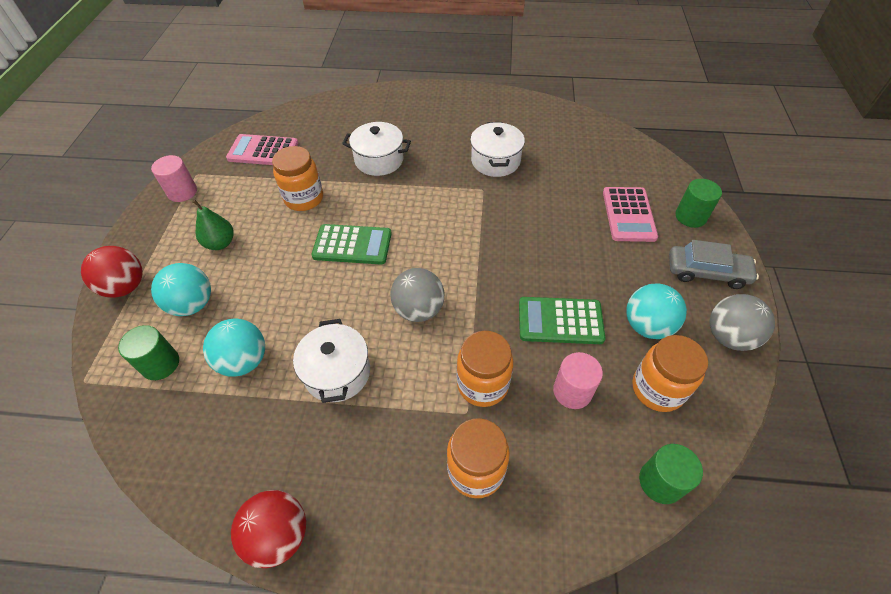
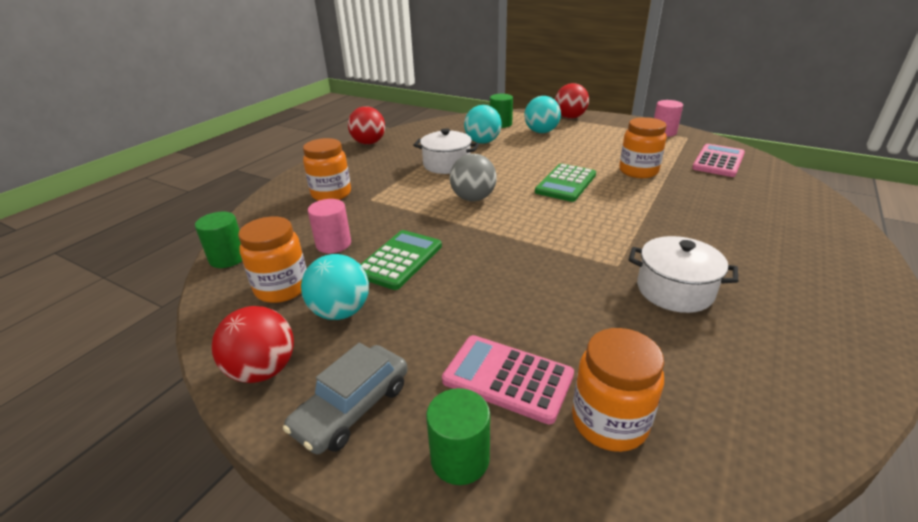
camera: 115 degrees right, 20 degrees down
(220, 243) = (596, 141): green pear -> none
(379, 160) = (692, 212): white pot -> none
(482, 384) = (383, 209): orange jar -> orange jar (609, 422)
(729, 337) = (263, 370): grey ball -> red ball

